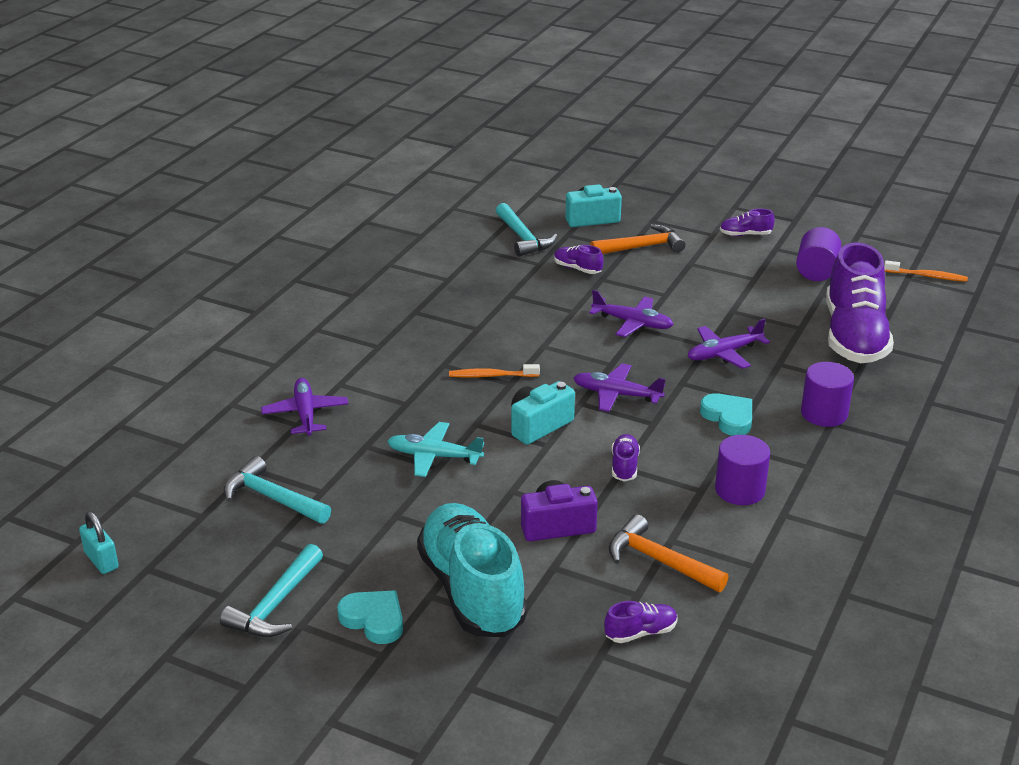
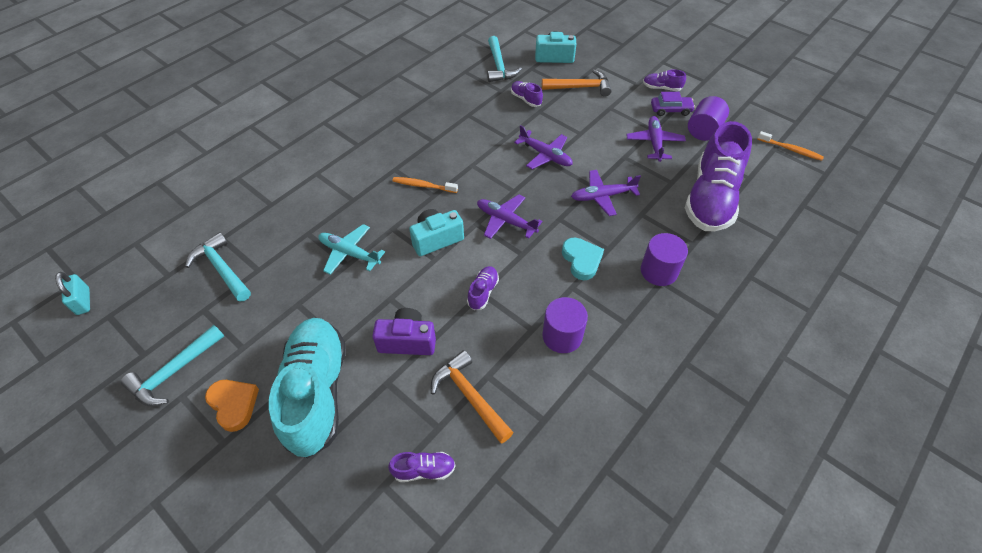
camera: 15 degrees right, 20 degrees up
(305, 414) = (281, 196): purple plane -> purple plane (654, 143)
(374, 620) = (234, 404): turquoise heart -> orange heart
(767, 256) = (671, 110): none -> purple car

